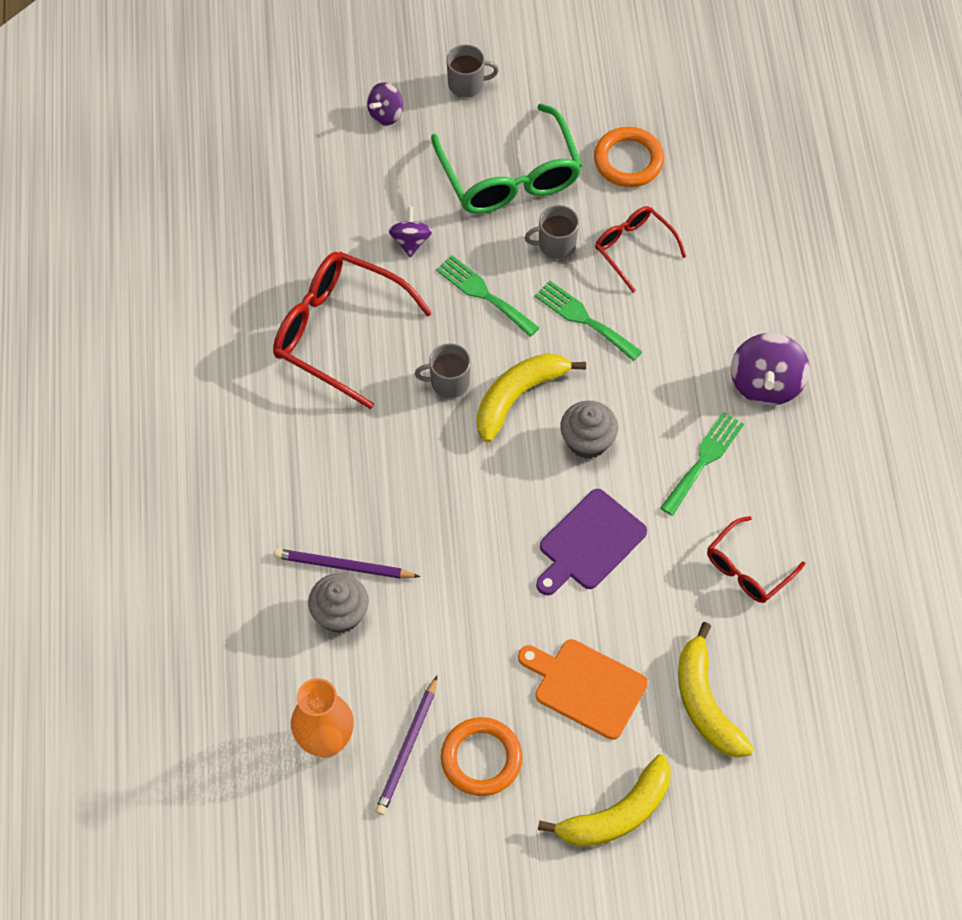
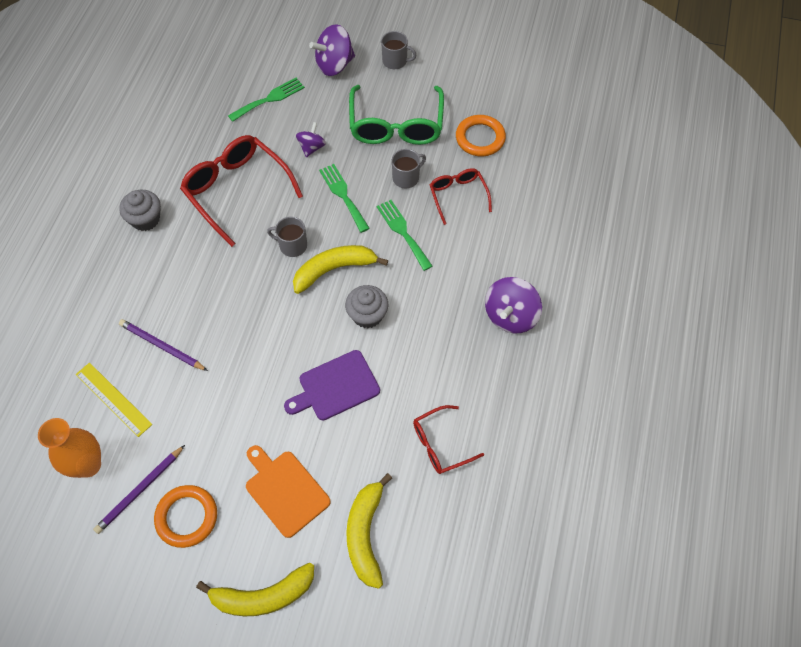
camera: 20 degrees right, 0 degrees up
(315, 652) = (113, 399): none -> yellow ruler
(340, 614) = (143, 378): grey cupcake -> grey cupcake (145, 219)
(386, 114) = (334, 65): purple spinning top -> purple spinning top, size x1.69
(556, 244) = (406, 178): grey mug -> grey mug turned 135 degrees clockwise
(704, 460) = (443, 355): green fork -> green fork (269, 99)

